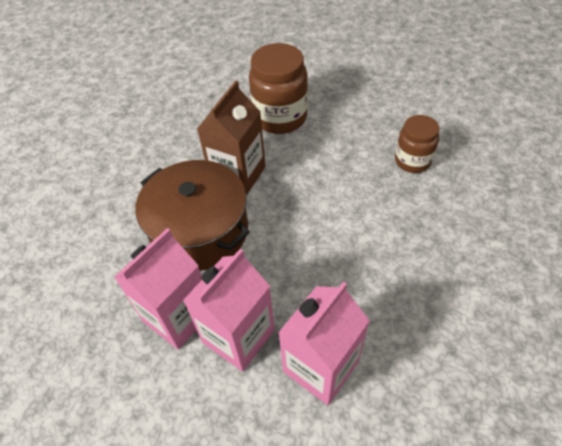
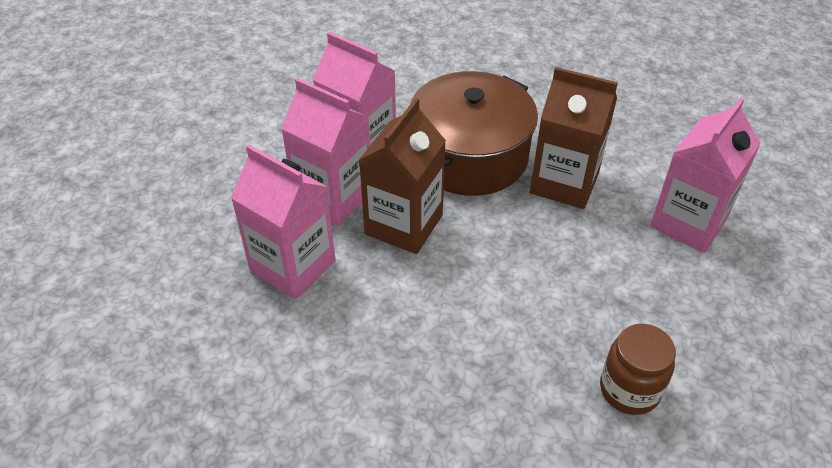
camera: 85 degrees right, 5 degrees down
(275, 279) = (404, 225): none -> brown carton
(280, 118) = (688, 222): brown jar -> pink carton

